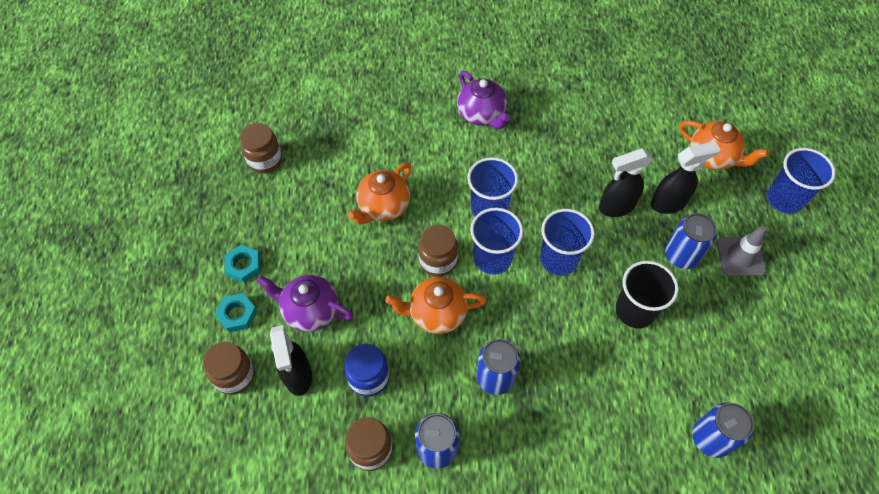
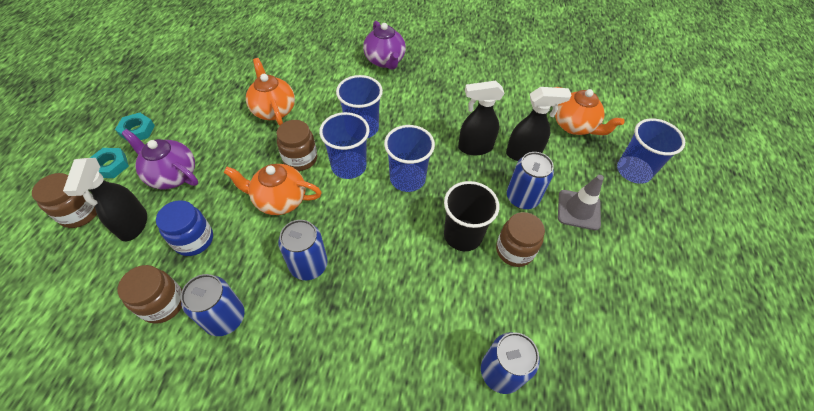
camera: 10 degrees right, 5 degrees down
(265, 160) = (196, 61): brown jar -> brown jar (514, 250)
(383, 207) = (273, 110): orange teapot -> orange teapot turned 105 degrees clockwise

